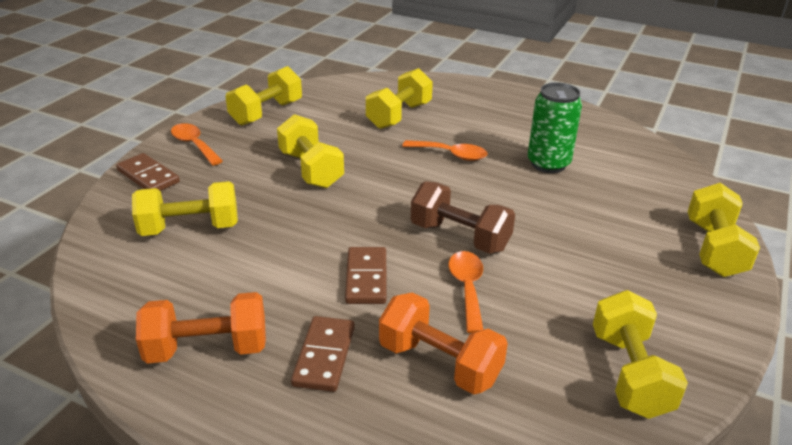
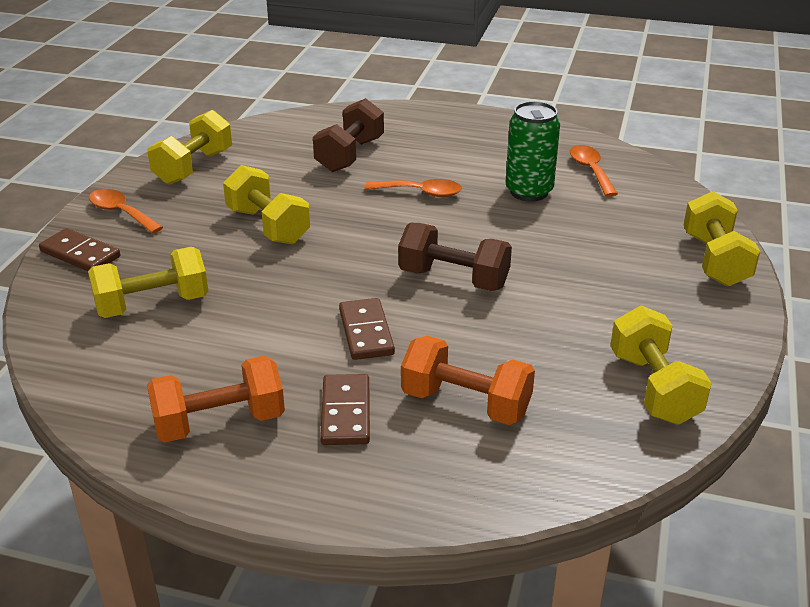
camera: 10 degrees left, 0 degrees up
(399, 115) = (350, 155): yellow dumbbell -> brown dumbbell
(467, 288) = (475, 329): orange spoon -> orange spoon (590, 170)

